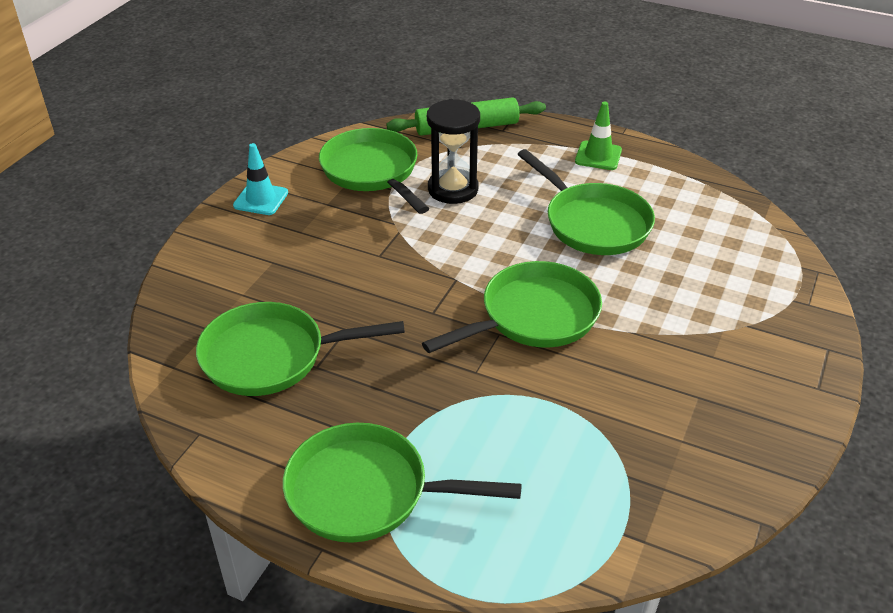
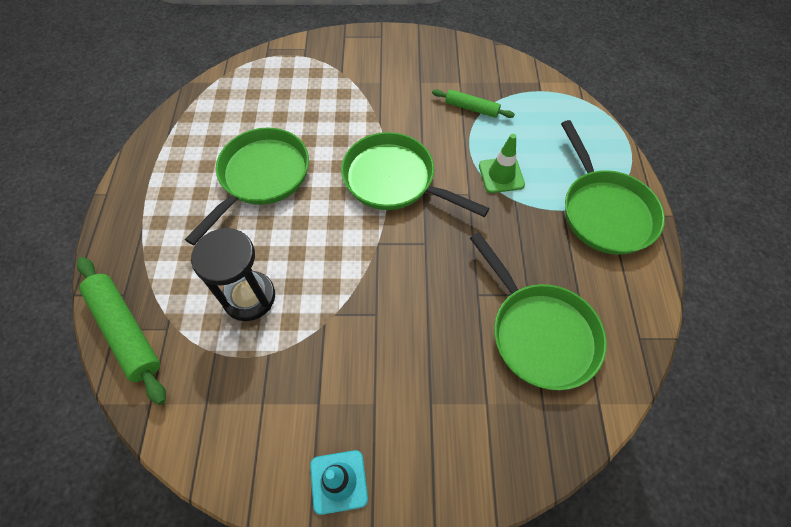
camera: 115 degrees left, 20 degrees up
(372, 171) = (243, 387): green pan -> none
(598, 156) = (153, 201): green traffic cone -> green traffic cone (501, 175)
(620, 432) = (471, 108): none -> green rolling pin

